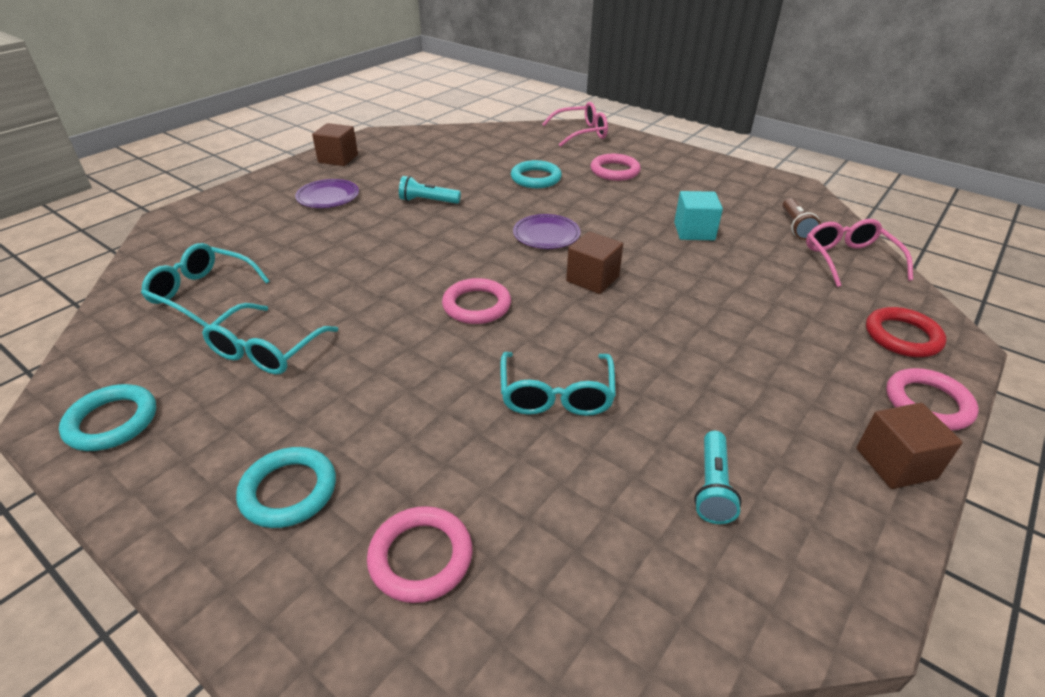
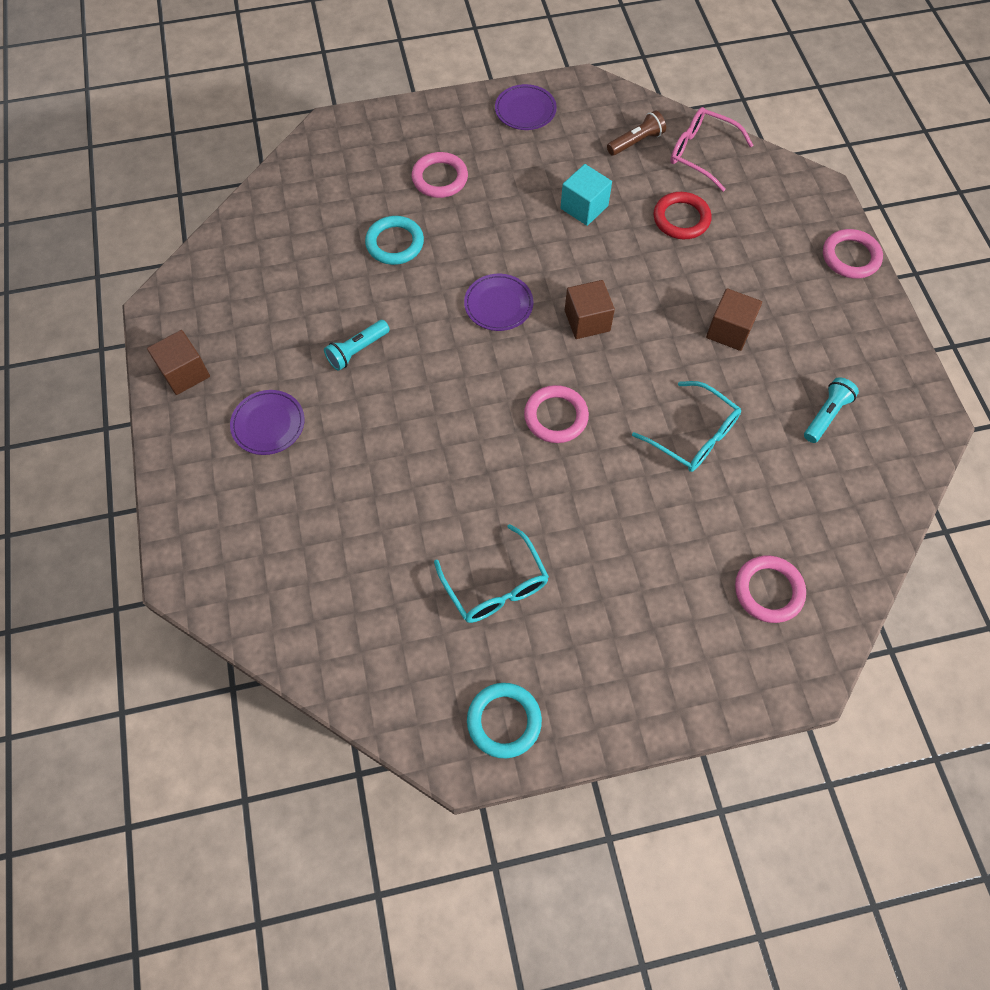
camera: 50 degrees left, 25 degrees up
(202, 293) = (364, 600): turquoise glasses -> none
(288, 491) = (664, 635): turquoise ring -> none
(581, 133) = (339, 143): pink glasses -> none
(712, 487) = (826, 415): turquoise flashlight -> turquoise flashlight turned 105 degrees counterclockwise
(728, 175) = (525, 110): none -> purple plate
(795, 226) = (636, 142): brown flashlight -> brown flashlight turned 75 degrees counterclockwise
(895, 463) = (875, 317): brown cube -> brown cube (729, 330)
(902, 336) = (793, 209): red ring -> red ring (681, 219)

